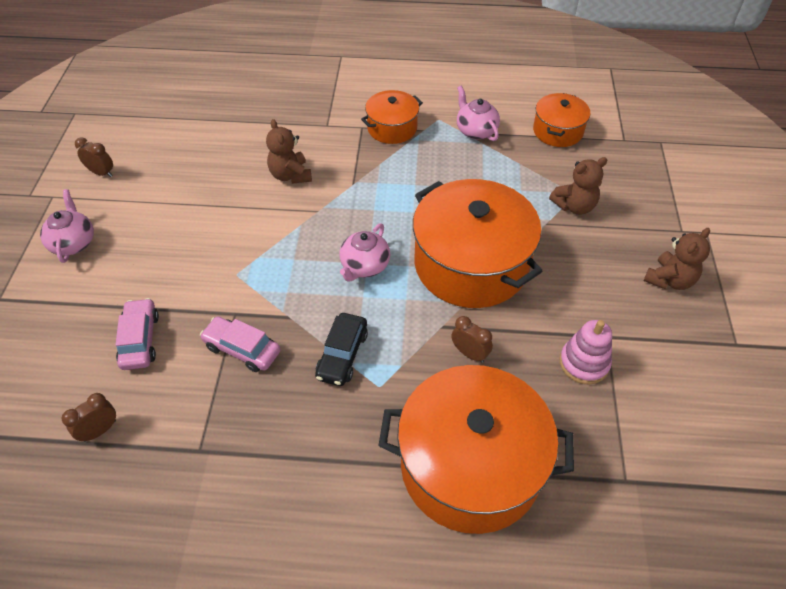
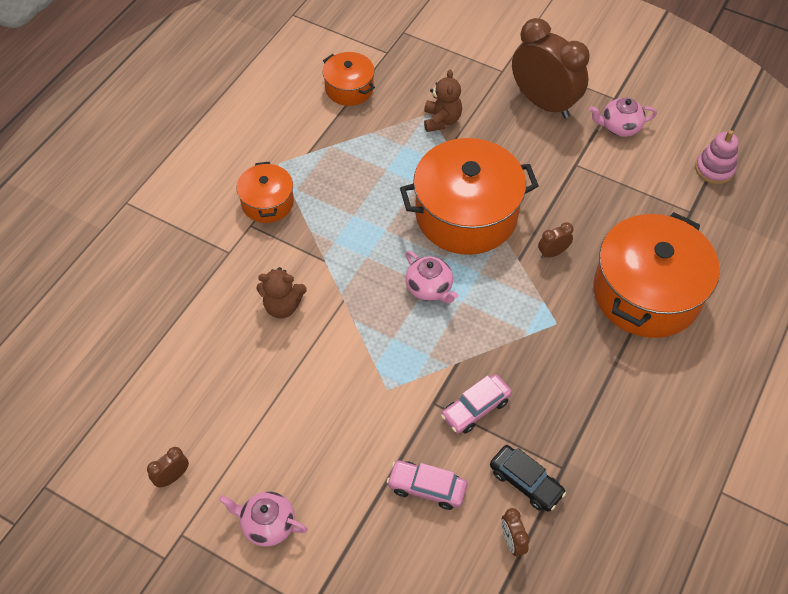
camera: 65 degrees left, 5 degrees up
(342, 355) = (515, 337): black car -> black car (525, 482)
(475, 131) = (312, 143): pink teapot -> pink teapot (619, 127)
(584, 363) = (592, 189): pink stacking toy -> pink stacking toy (714, 169)
(669, 280) = (544, 103): brown teddy bear -> brown clock

